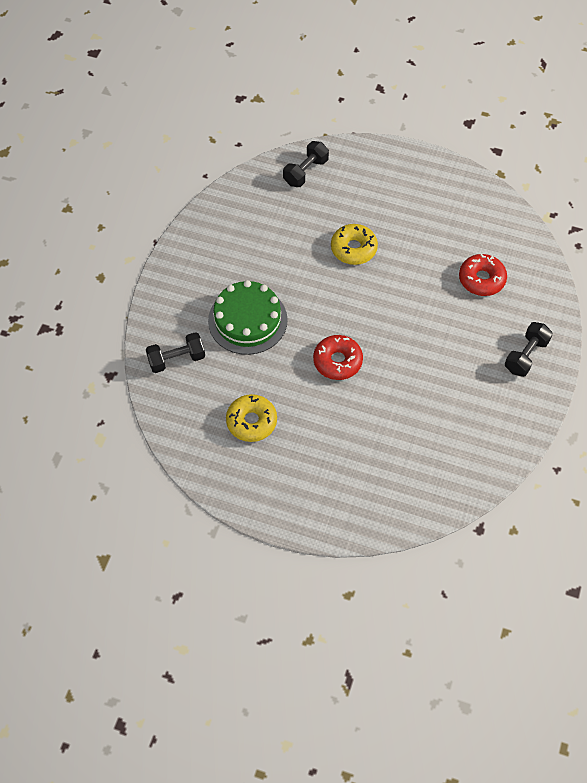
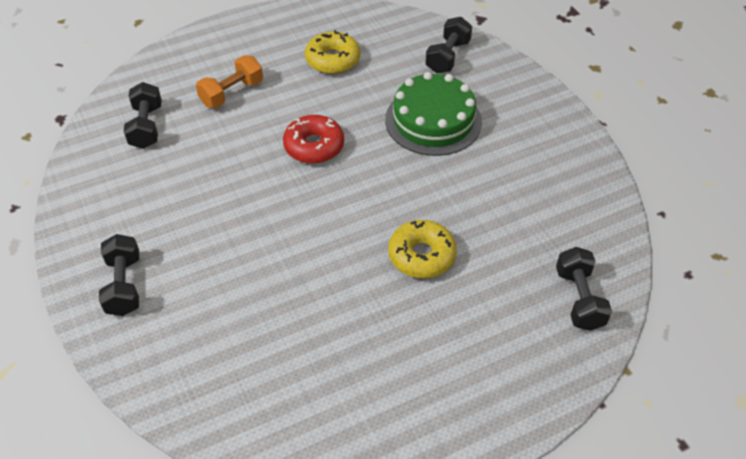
camera: 135 degrees right, 10 degrees down
(347, 449) = (232, 93): none -> orange dumbbell
(428, 466) = (146, 127): none -> black dumbbell
(481, 279) = (247, 333): red donut -> none

